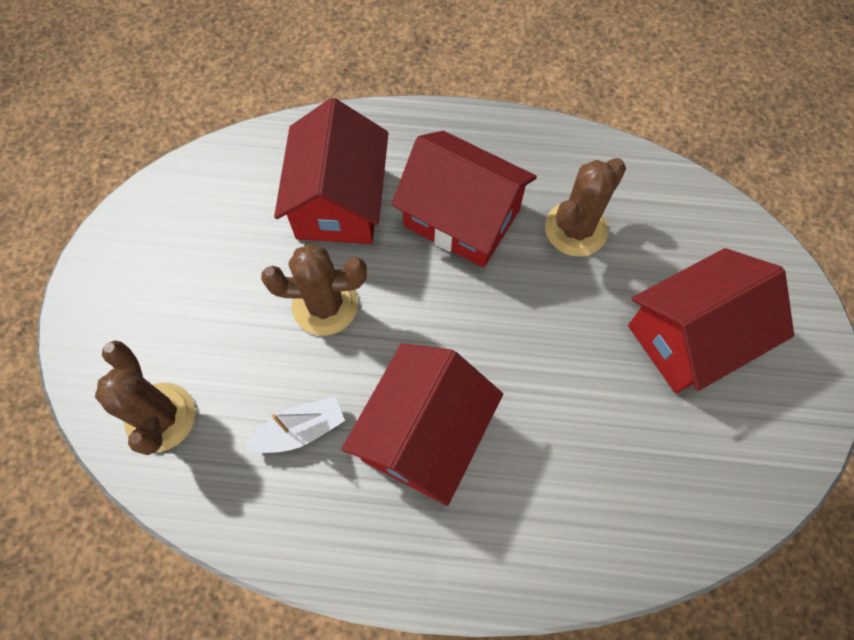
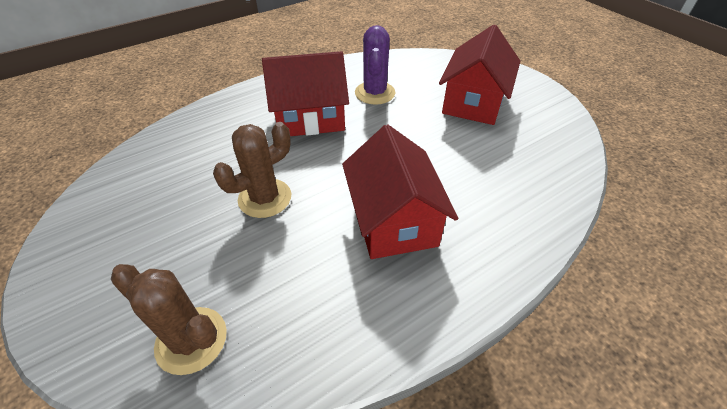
camera: 40 degrees left, 20 degrees down
(300, 430) = (313, 272): white boat -> none
(339, 202) = (226, 147): red house -> none
(576, 229) = (375, 93): brown cactus -> purple cactus

